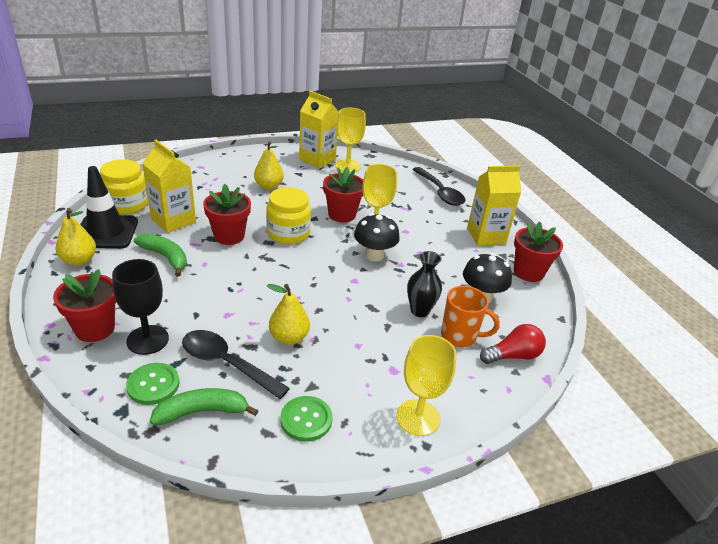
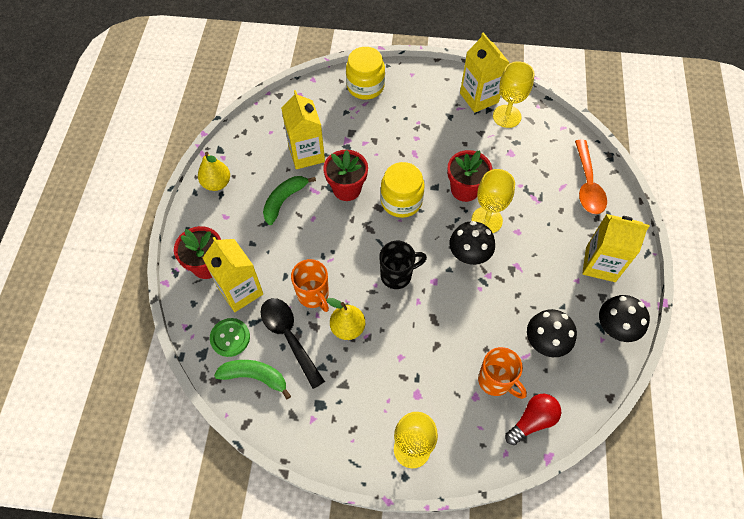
camera: 30 degrees right, 25 degrees up
(106, 232) = (247, 154): black traffic cone -> none
(126, 204) = (274, 121): yellow jar -> yellow jar (365, 86)
(147, 340) = (240, 291): black goblet -> yellow carton
(165, 257) = (284, 200): green banana -> green banana turned 120 degrees counterclockwise
(236, 321) = (313, 295): none -> orange mug
(268, 186) = (411, 128): yellow pear -> none
(306, 420) = (325, 415): green button -> none
(316, 285) = (397, 275): none -> black mug
(419, 311) = (475, 338): black vase -> none
(440, 192) = (587, 185): black spoon -> orange spoon
(513, 356) = (532, 421): red light bulb -> red light bulb turned 45 degrees counterclockwise
(528, 272) = (614, 328): red flower pot -> black mushroom

